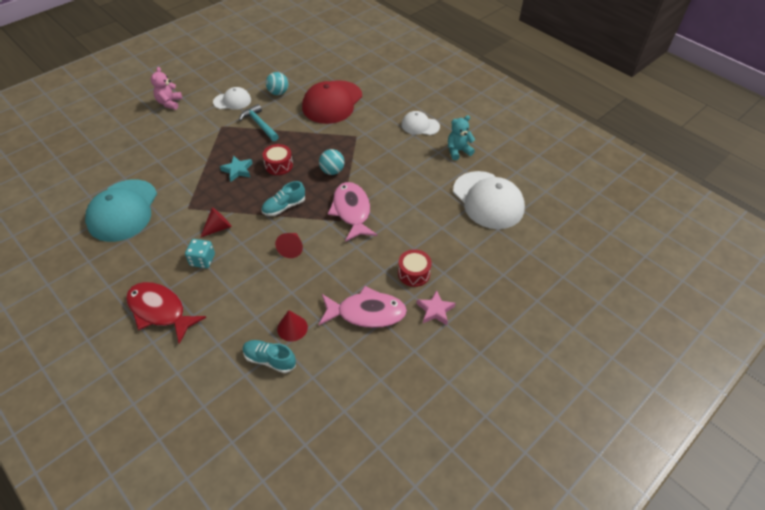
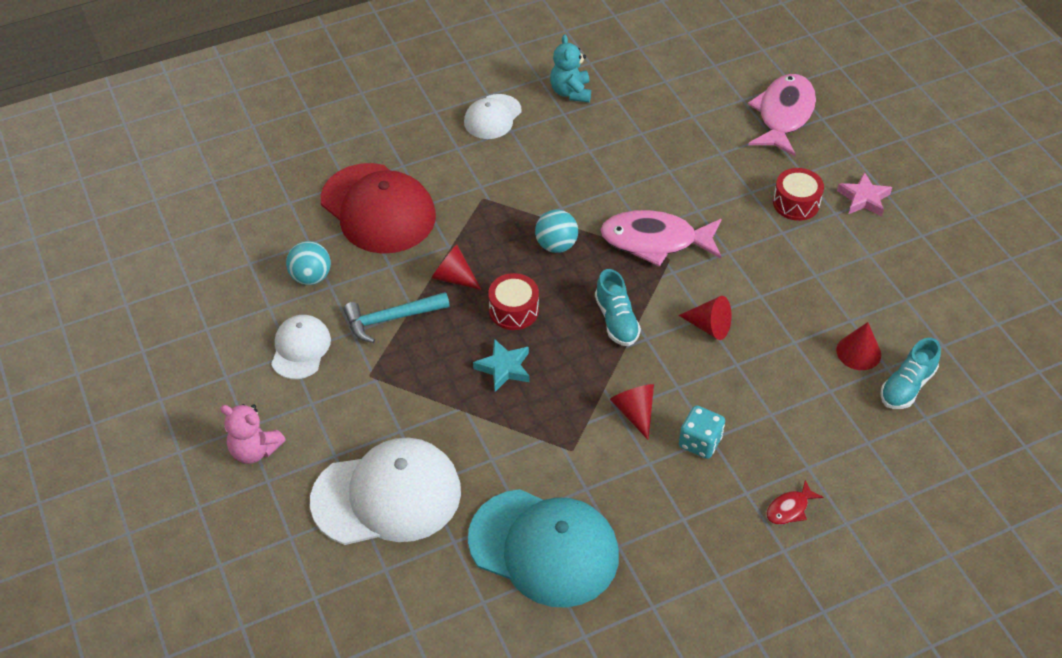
camera: 70 degrees left, 0 degrees up
(160, 311) = (789, 508): red fish -> red fish, size x0.45
(294, 138) = (453, 277): none -> red cone
(366, 313) = (851, 267): pink fish -> pink fish (783, 115)
(488, 200) = (684, 92): white cap -> white cap (387, 496)

